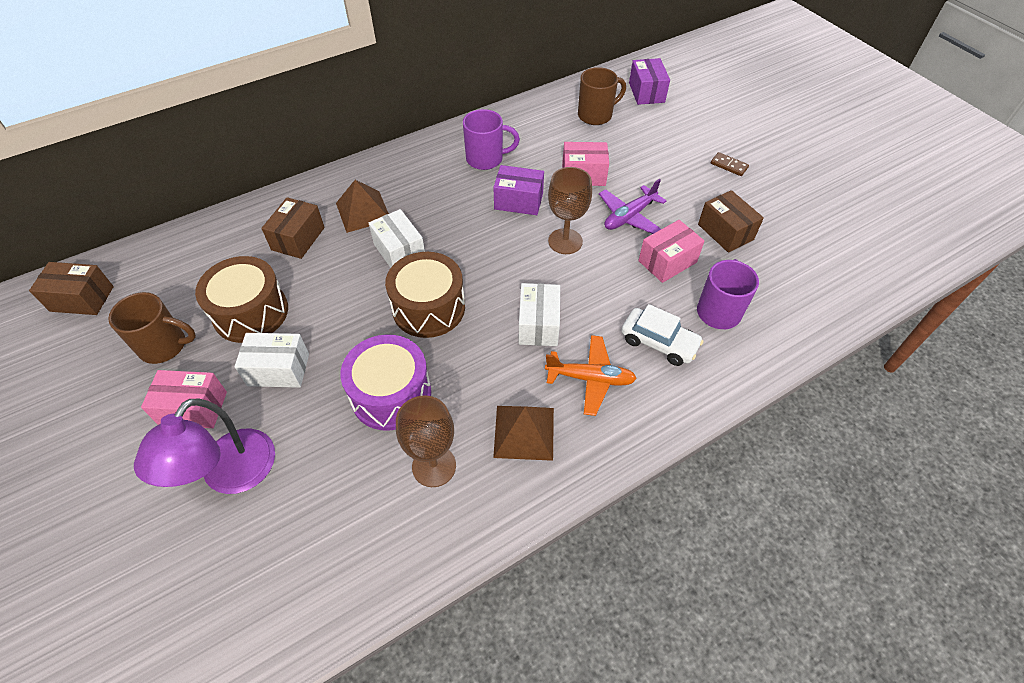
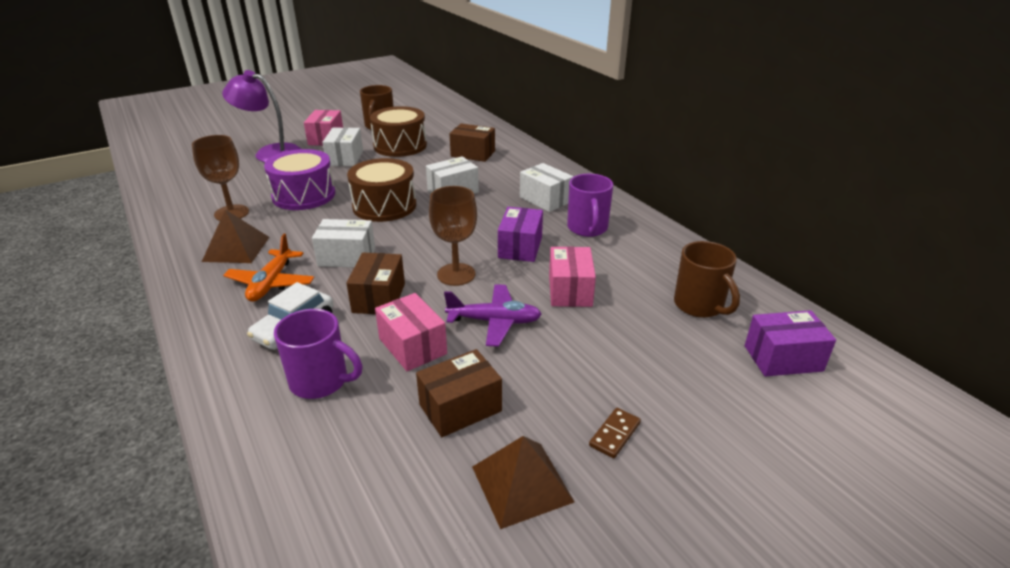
camera: 90 degrees right, 20 degrees down
(82, 299) = (426, 103): brown box -> brown box (379, 298)
(363, 211) = (504, 174): brown pyramid -> brown pyramid (521, 484)
(427, 182) = (545, 199): none -> white box
(629, 216) = (494, 321): purple plane -> purple plane turned 135 degrees clockwise

